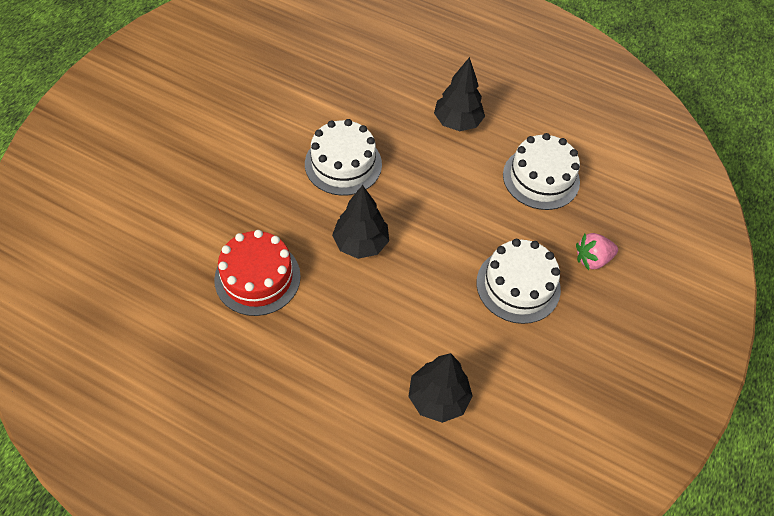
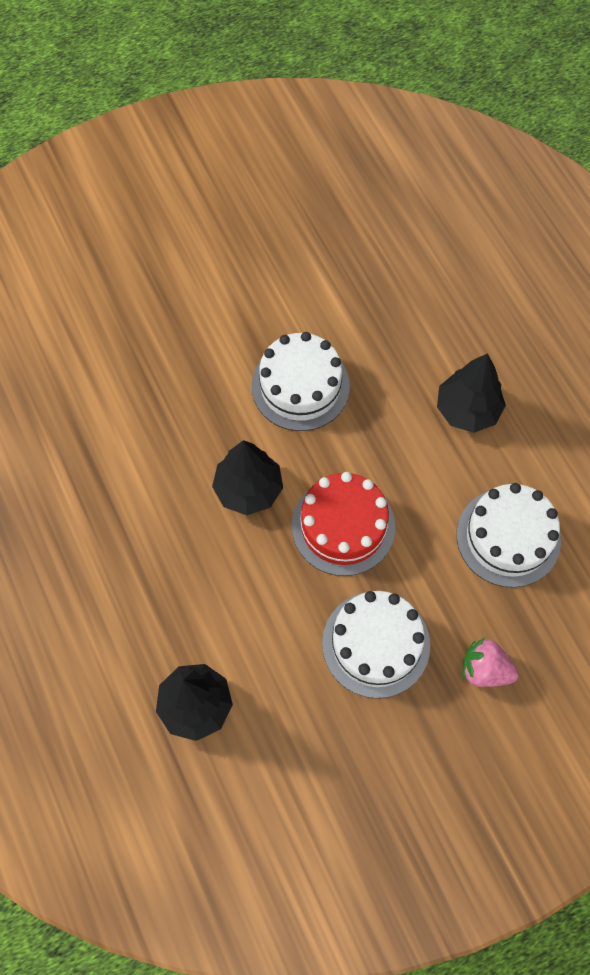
camera: 40 degrees right, 10 degrees up
(257, 277) = (120, 462): red cake -> red cake (343, 526)

